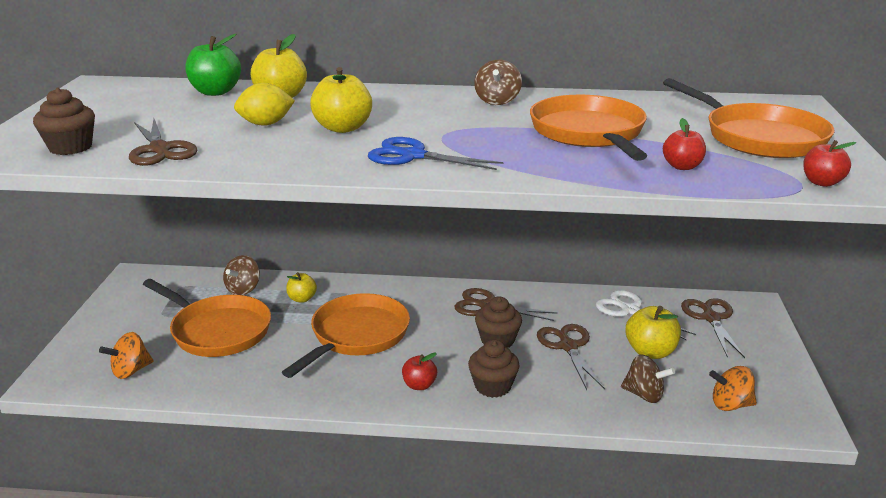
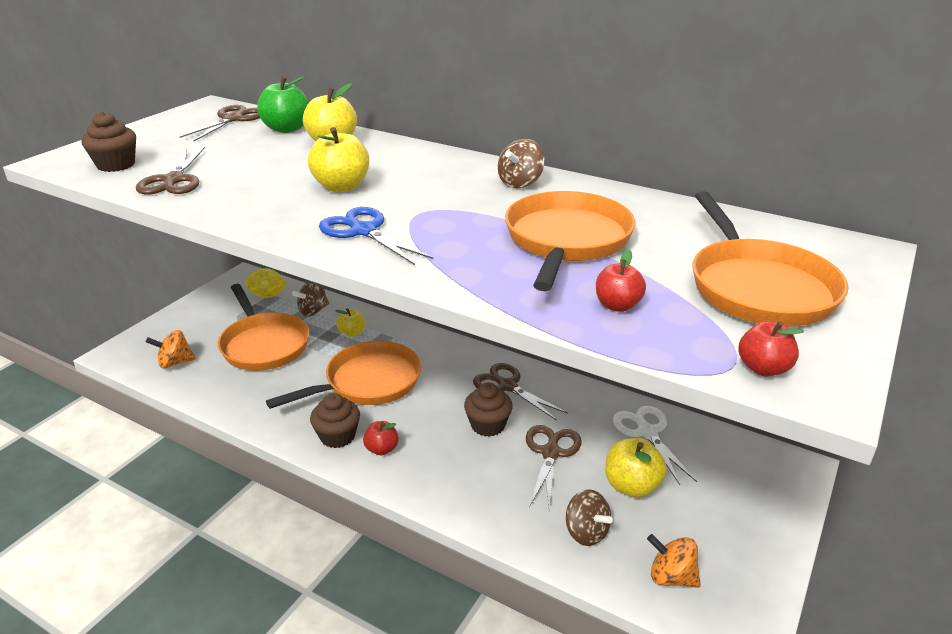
camera: 25 degrees right, 5 degrees up
(266, 124) = (284, 170): yellow lemon -> yellow lemon (267, 295)
(493, 386) = (445, 472): brown cupcake -> brown cupcake (337, 436)
(711, 318) = (731, 467): brown scissors -> brown scissors (233, 119)

